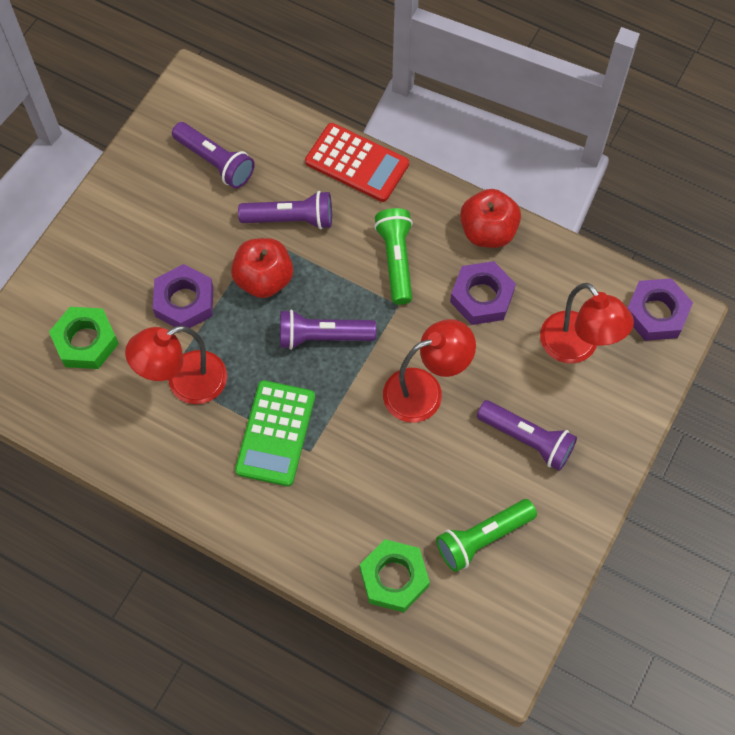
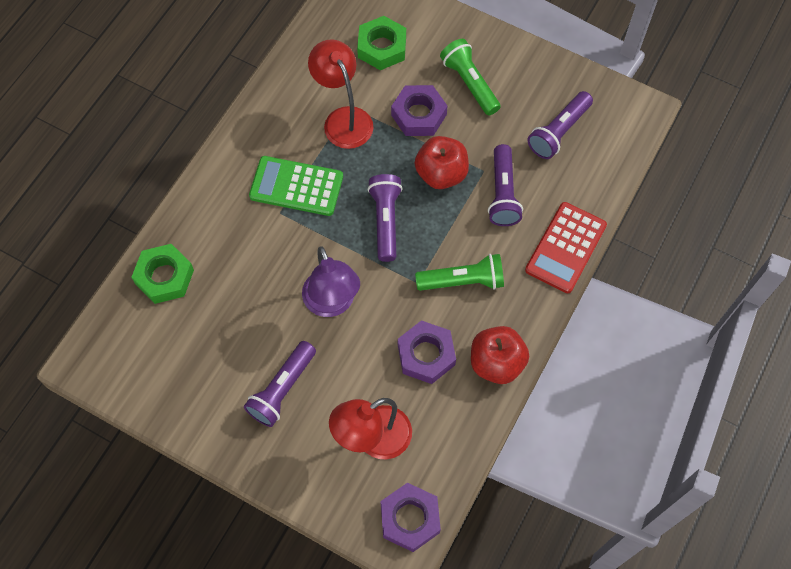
camera: 90 degrees right, 0 degrees up
(425, 391) = (332, 303): red lamp -> purple lamp
(483, 538) = (193, 348): green flashlight -> green flashlight (469, 83)

